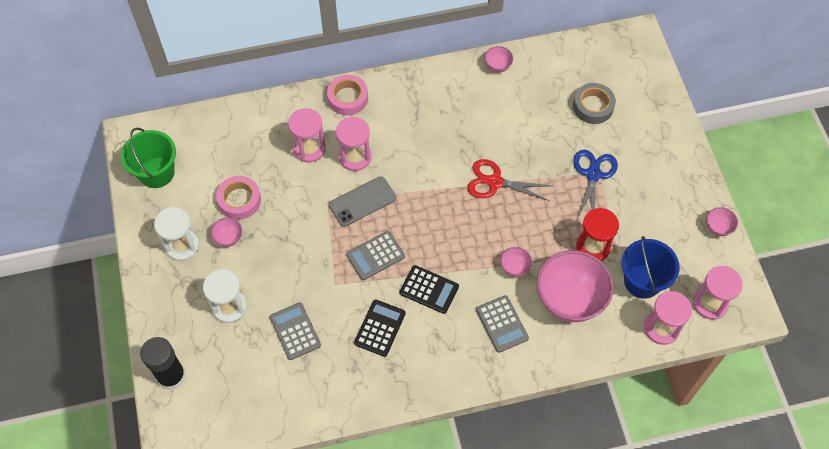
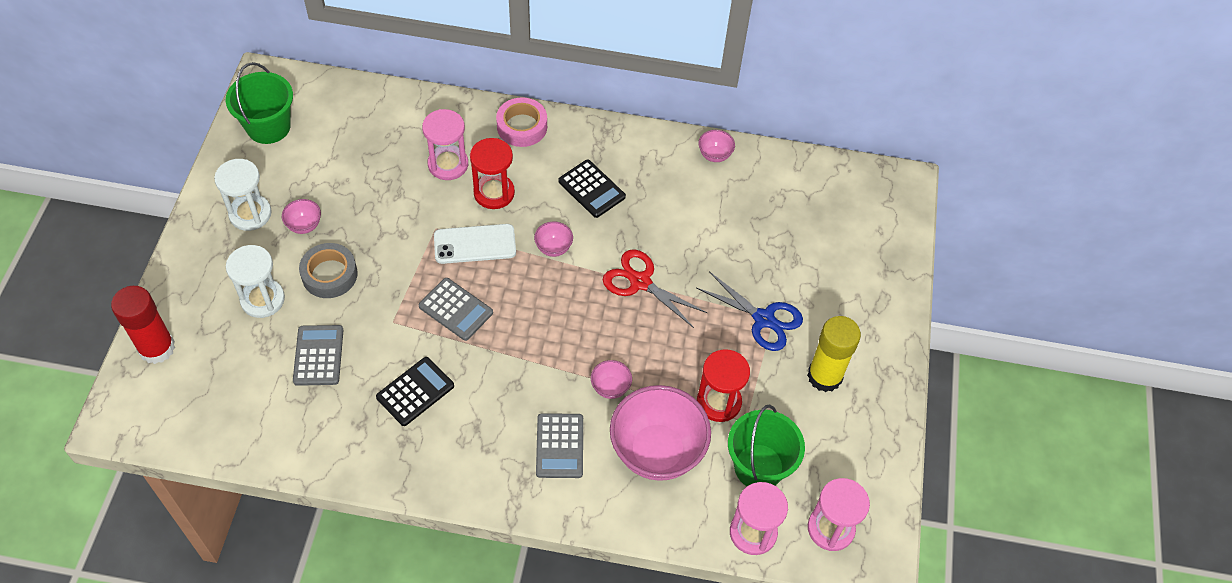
camera: 20 degrees right, 5 degrees down
(171, 376) = (157, 348): black glue stick -> red glue stick
(239, 200) = (339, 190): pink tape -> none
(355, 157) = (494, 193): pink hourglass -> red hourglass
(362, 201) = (475, 244): grey phone -> white phone
(375, 256) = (456, 309): grey calculator -> grey calculator turned 135 degrees counterclockwise
(429, 289) = (496, 372): black calculator -> black calculator (591, 189)
(593, 106) = (805, 242): grey tape -> grey tape (329, 275)
(593, 174) = (764, 319): blue scissors -> blue scissors turned 90 degrees clockwise
(642, 281) = (759, 467): blue bucket -> green bucket
(654, 199) = (824, 376): none -> yellow glue stick
(718, 228) = (888, 442): pink bowl -> pink bowl (553, 248)

